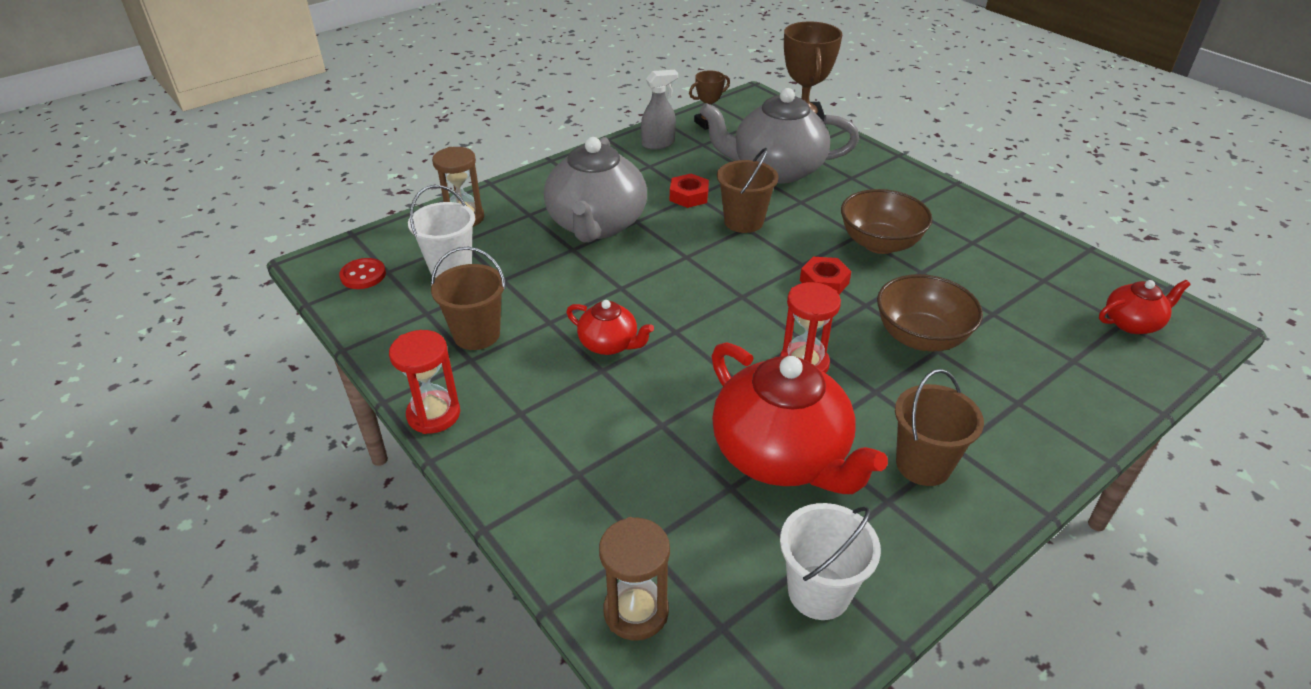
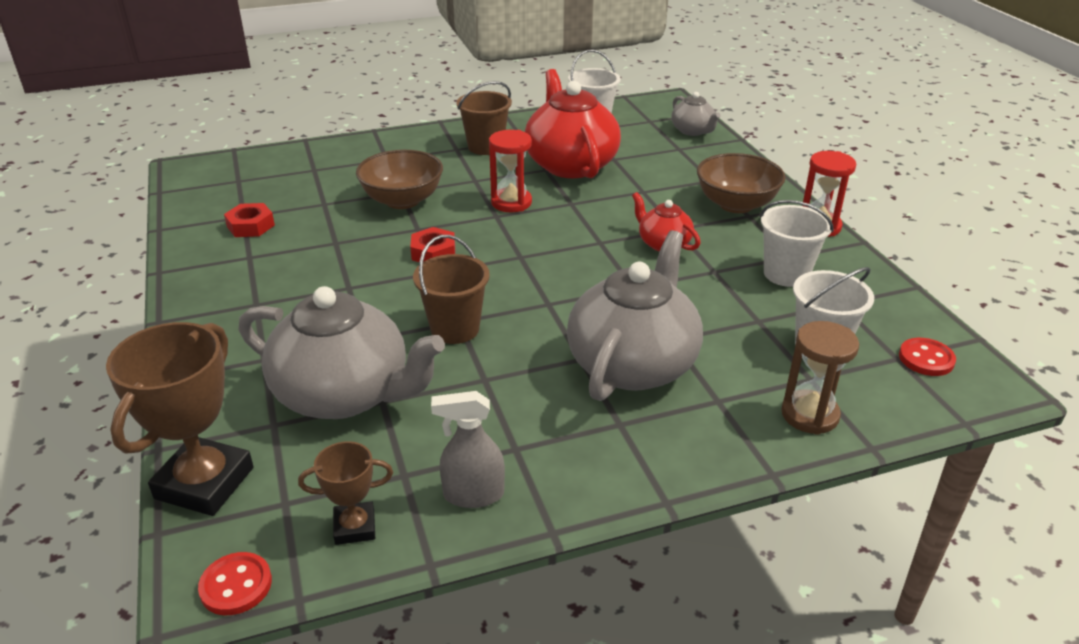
camera: 160 degrees left, 5 degrees down
(476, 334) = (786, 274): brown bucket -> white bucket
(636, 611) = (693, 131): brown hourglass -> grey teapot
(689, 196) = (493, 380): red nut -> red nut (250, 226)
(741, 99) = (236, 585): none -> red button
(879, 243) = (338, 274): brown bowl -> brown bowl (736, 204)
(1132, 323) = (232, 179): red teapot -> none

